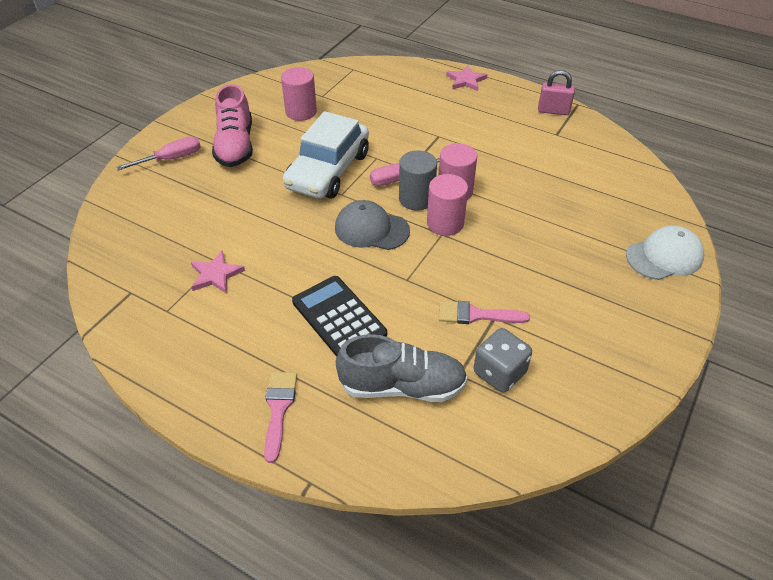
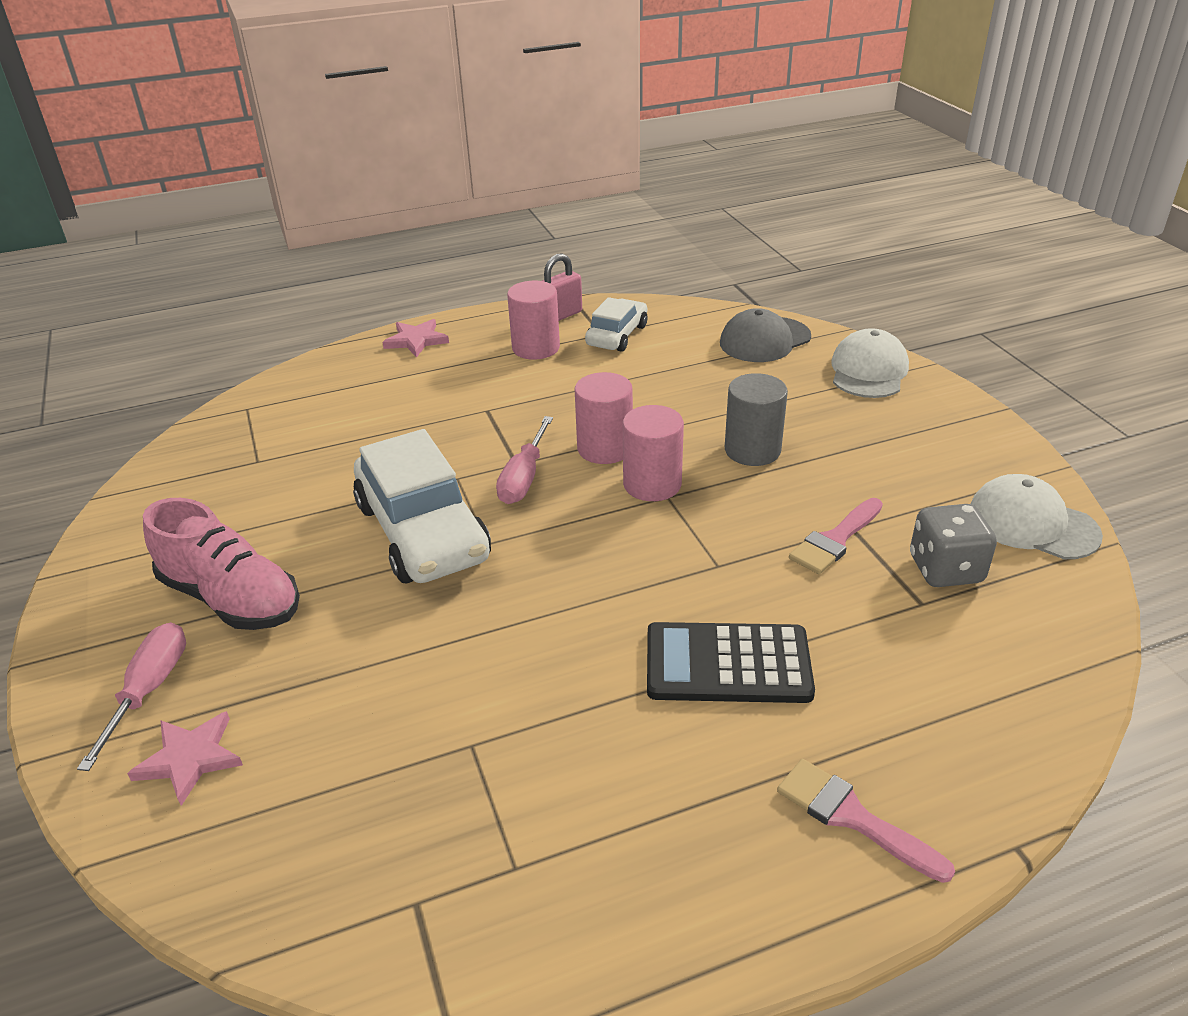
camera: 50 degrees left, 10 degrees down
(215, 275) = (499, 761): pink star -> pink star (190, 759)
(301, 112) = (260, 496): pink cylinder -> pink cylinder (536, 348)
(371, 229) = (590, 550): grey cap -> grey cap (765, 340)
(402, 386) = (904, 664): grey shoe -> none
(416, 199) = (580, 484): grey cylinder -> grey cylinder (752, 450)
(562, 140) = (617, 335): none -> white car
(589, 397) = (1032, 524): none -> white cap

